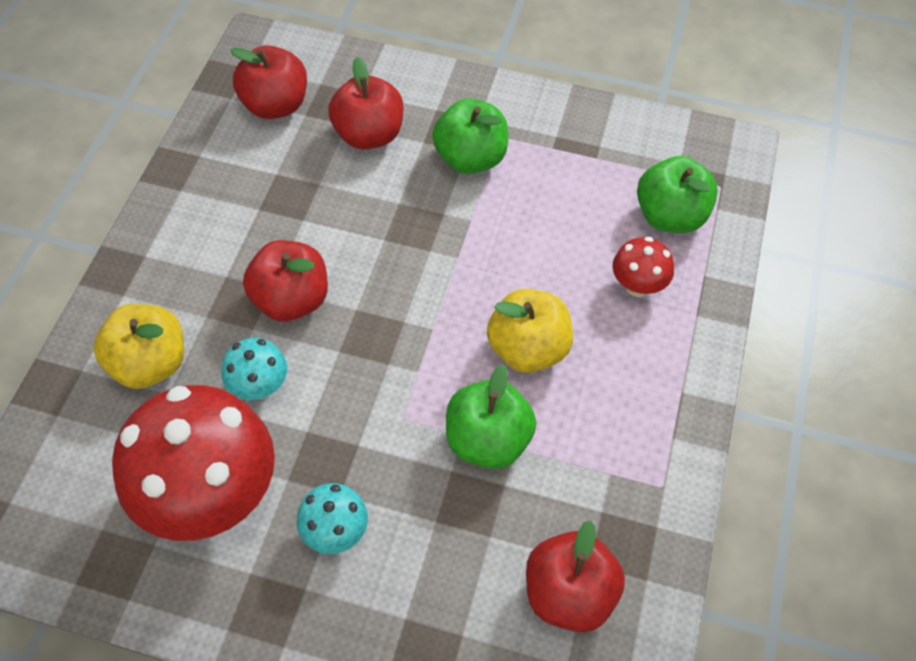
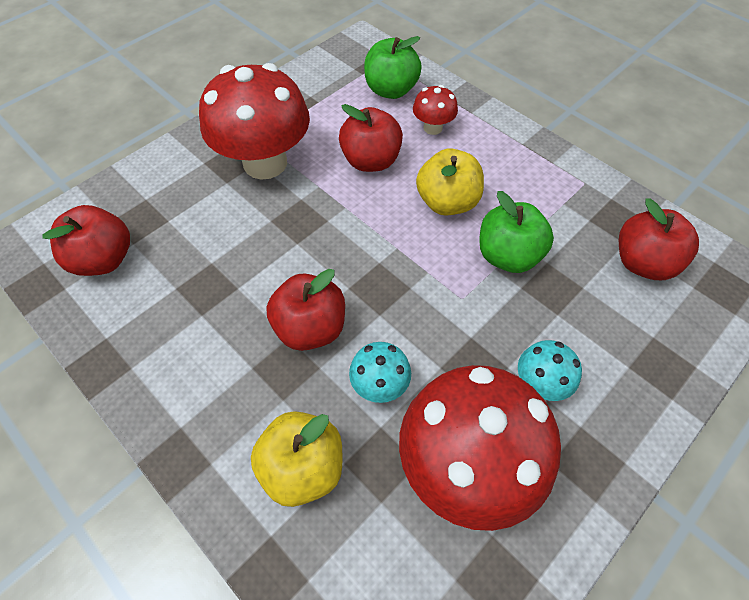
camera: 60 degrees left, 0 degrees up
(369, 135) = (191, 211): red apple -> red apple (371, 161)
(470, 158) = (265, 163): green apple -> red mushroom

